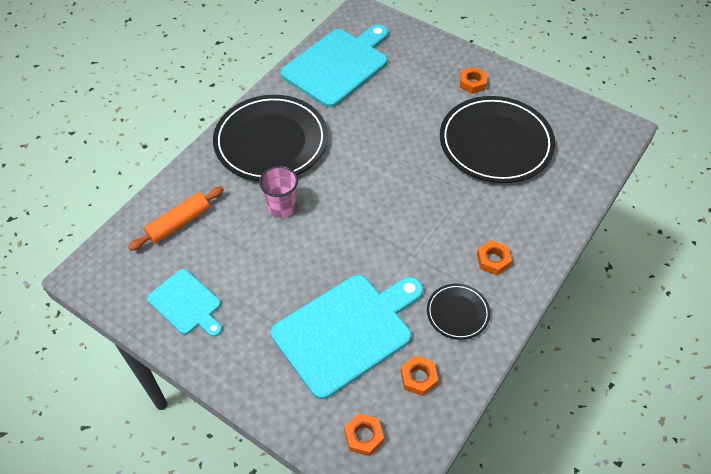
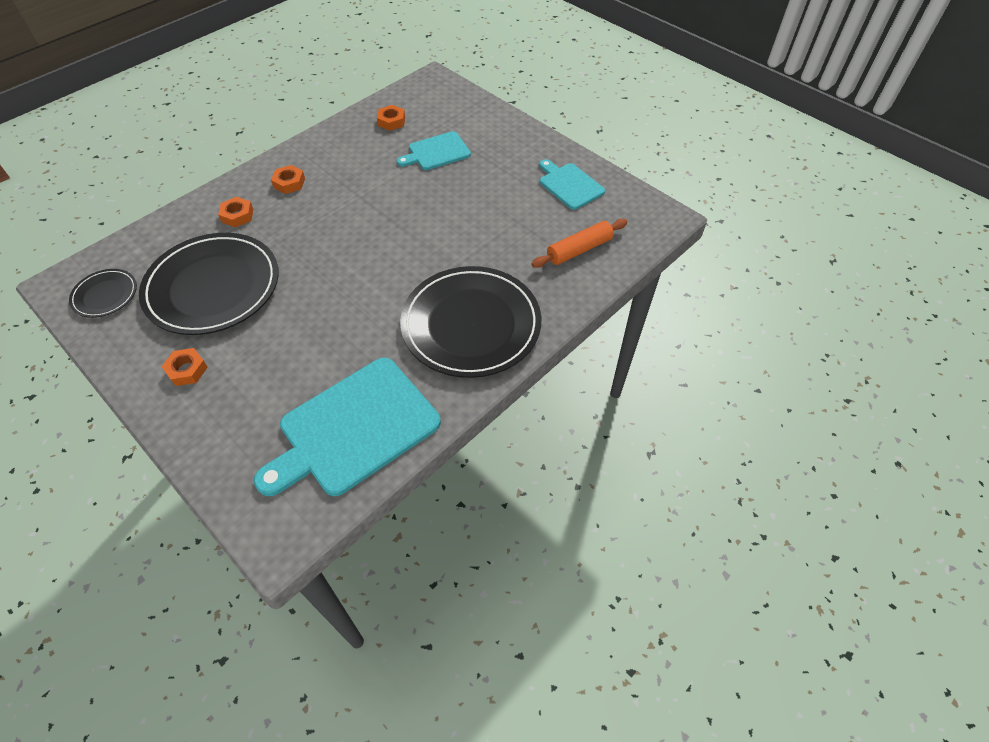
camera: 170 degrees left, 0 degrees up
(282, 207) = (471, 251): pink cup -> none
(346, 331) = (436, 152): turquoise cutting board -> turquoise cutting board, size x0.55
(364, 436) = (442, 99): orange nut -> orange nut (237, 215)
(457, 313) = (341, 153): black plate -> black plate (105, 295)

